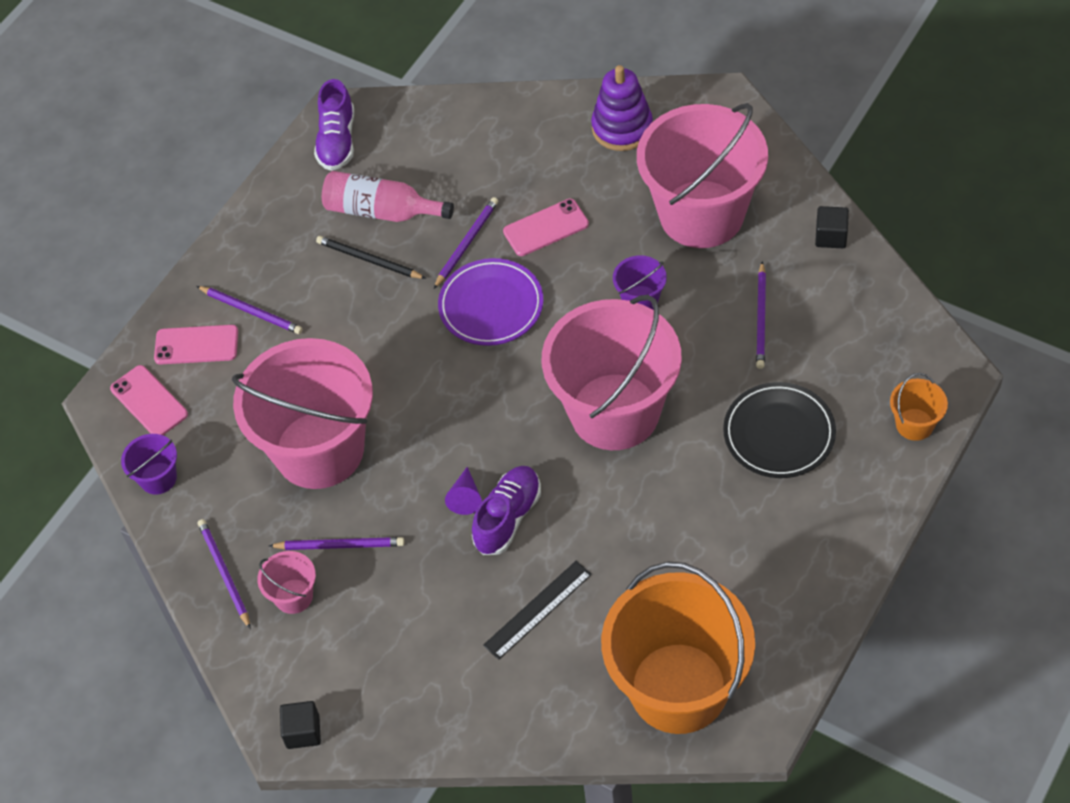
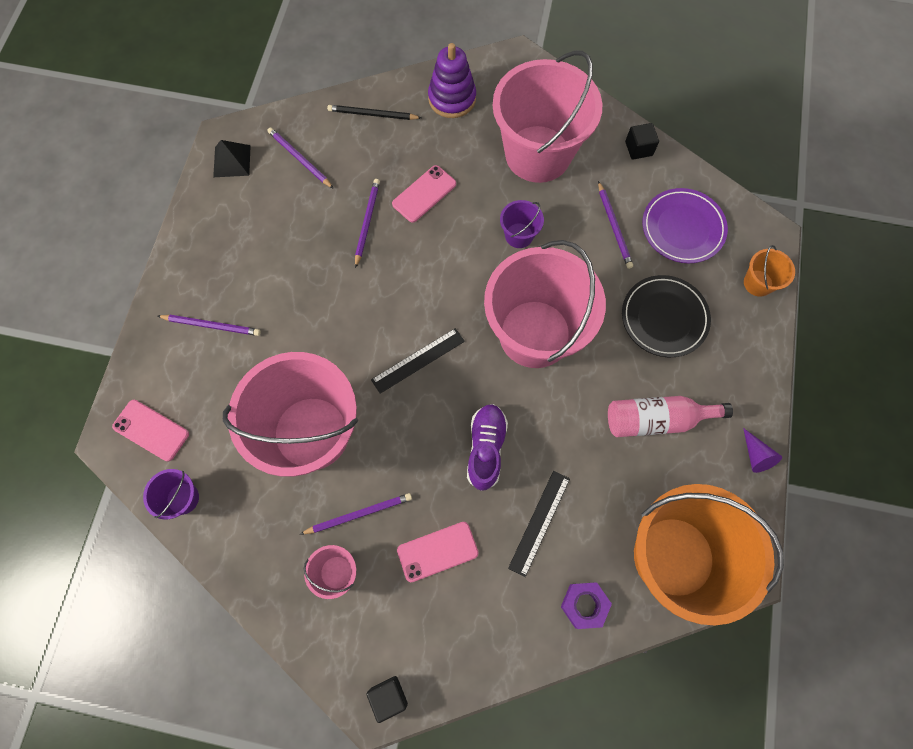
camera: 25 degrees left, 15 degrees up
(196, 345) = (175, 368): pink phone -> pink phone (437, 551)
(224, 573) = (270, 569): purple pencil -> purple pencil (299, 159)
(337, 141) = (232, 161): purple shoe -> black pyramid
(369, 260) = (293, 256): black pencil -> black pencil (372, 114)
(381, 211) = (289, 211): pink bottle -> pink bottle (656, 420)
(465, 497) = (445, 440): purple cone -> purple cone (755, 455)
(467, 406) = (418, 360): none -> black ruler
(491, 305) = (405, 270): purple plate -> purple plate (682, 228)
(554, 706) = (584, 605): none -> purple nut

